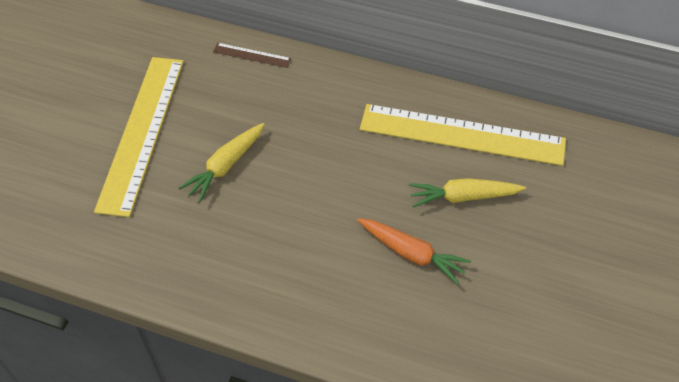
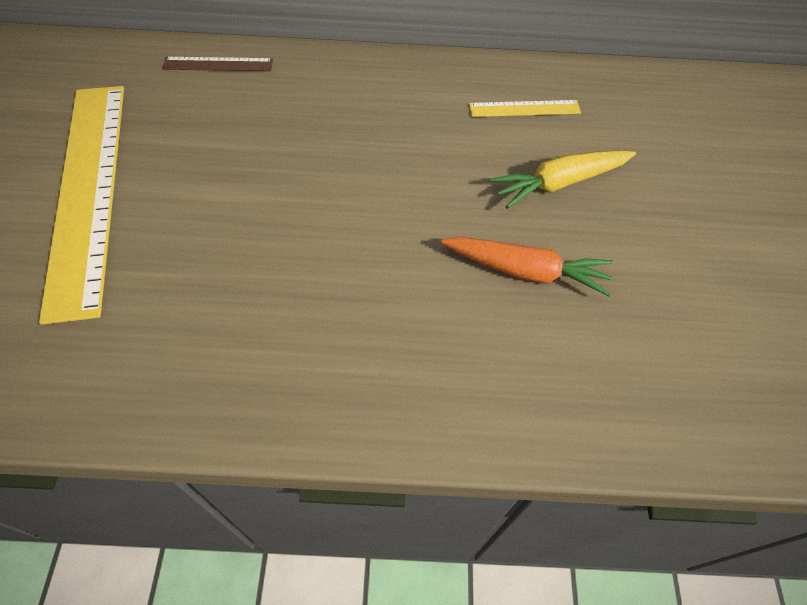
camera: 20 degrees left, 5 degrees up
(225, 166) = (227, 212): yellow carrot -> none
(462, 135) = (524, 109): yellow ruler -> yellow ruler, size x0.42

